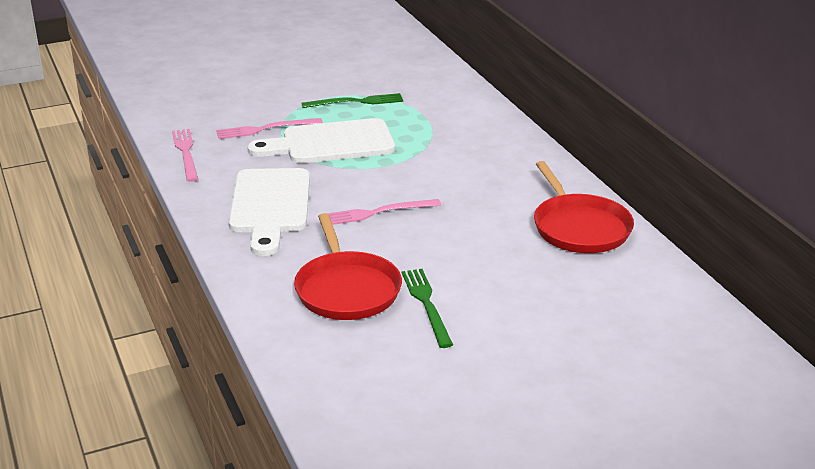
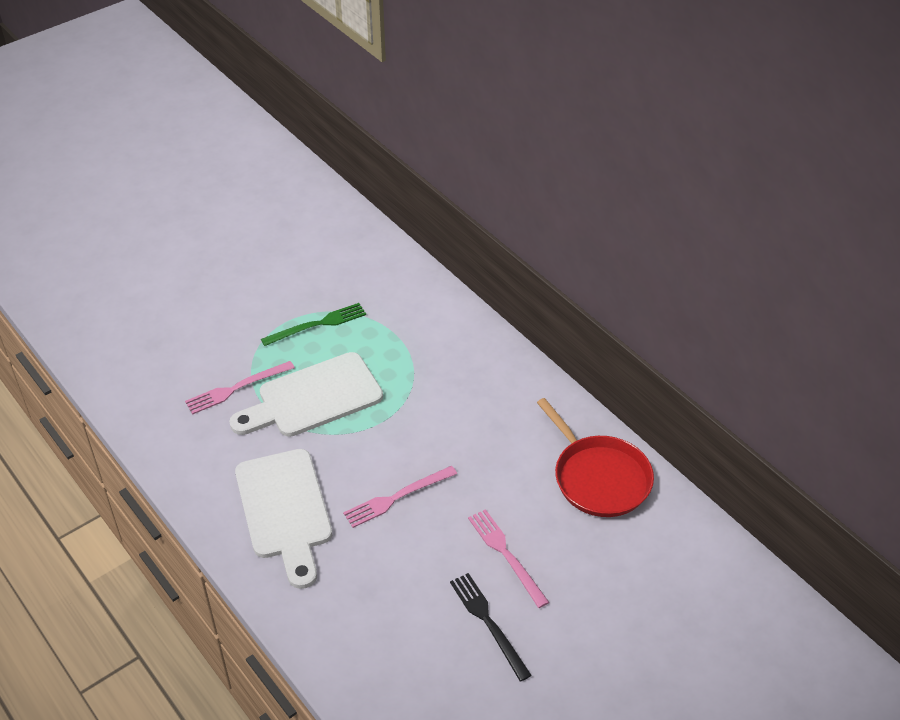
camera: 15 degrees left, 15 degrees up
(186, 153) = (165, 444): pink fork -> pink fork (506, 554)
(347, 289) = (405, 619): red pan -> none
(426, 304) = (488, 622): green fork -> black fork

